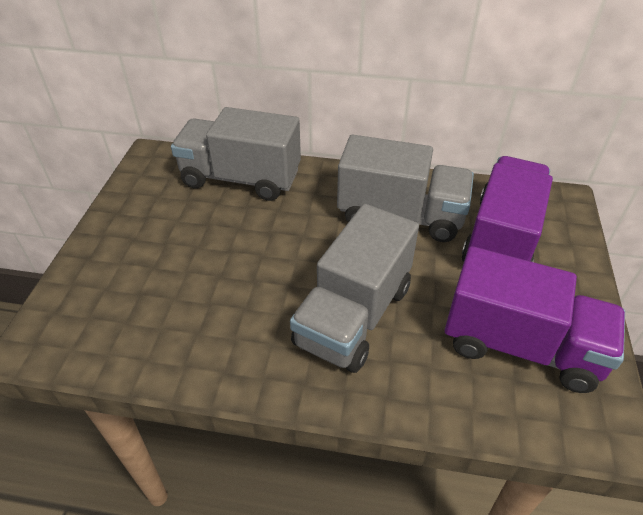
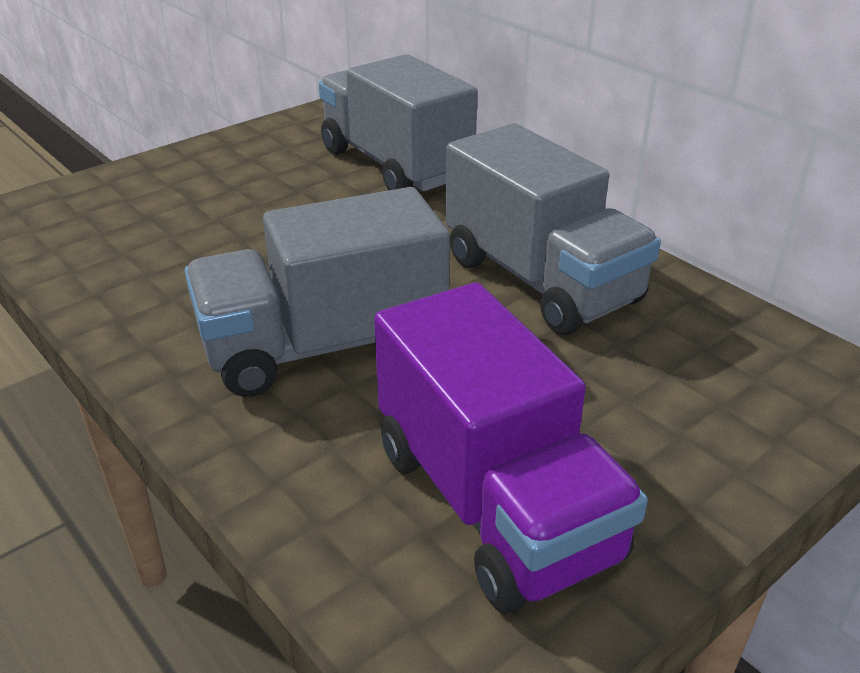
camera: 40 degrees right, 10 degrees down
(501, 238) = (659, 373): purple truck -> none

